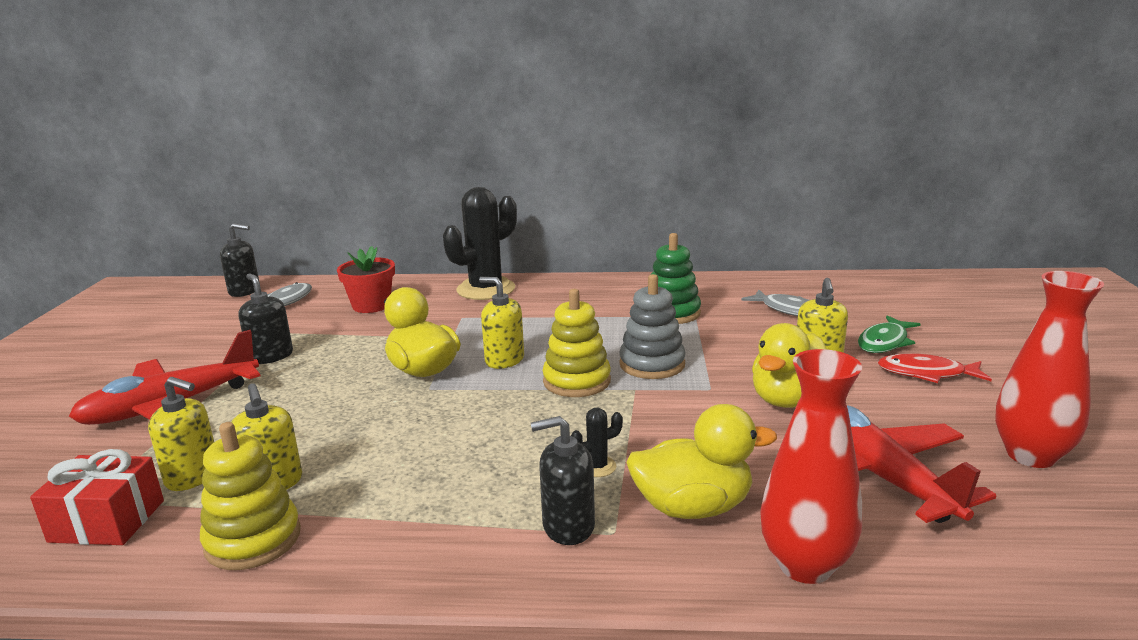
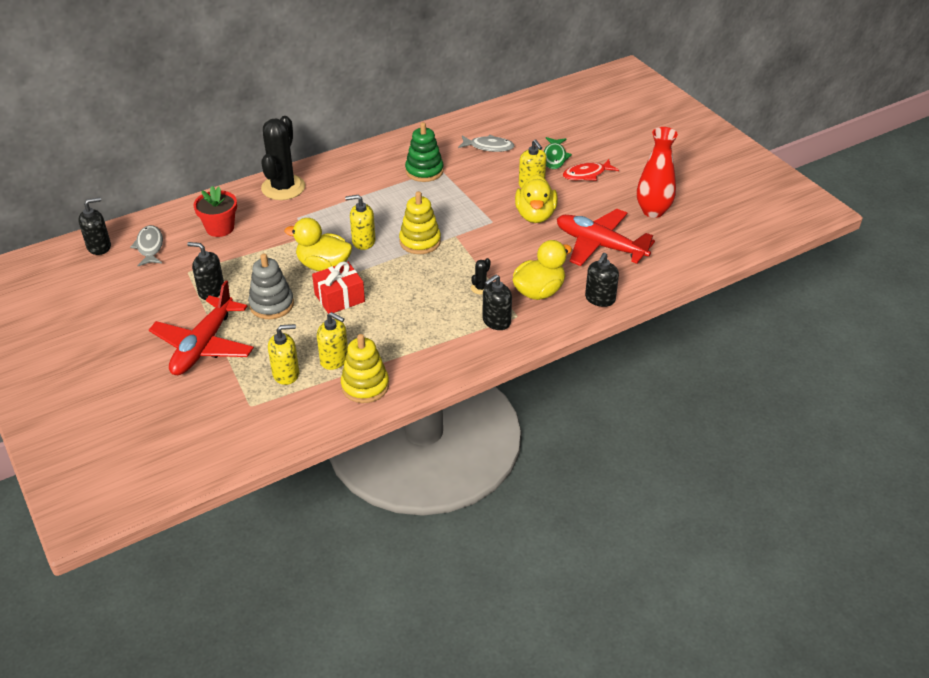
camera: 35 degrees left, 20 degrees up
(107, 521) = (278, 410): red gift -> red gift (339, 298)
(652, 364) = (449, 215): grey stacking toy -> grey stacking toy (271, 305)
(805, 565) = (600, 299): red vase -> black soap dispenser

